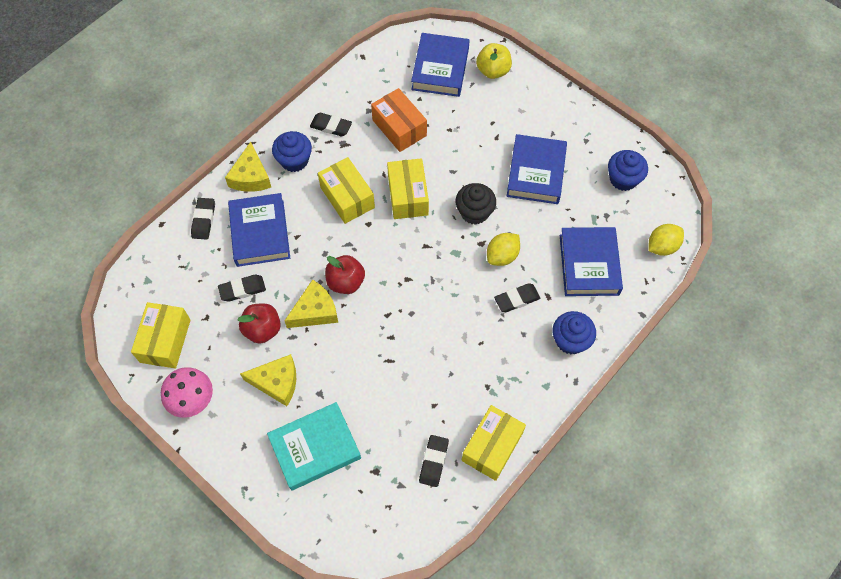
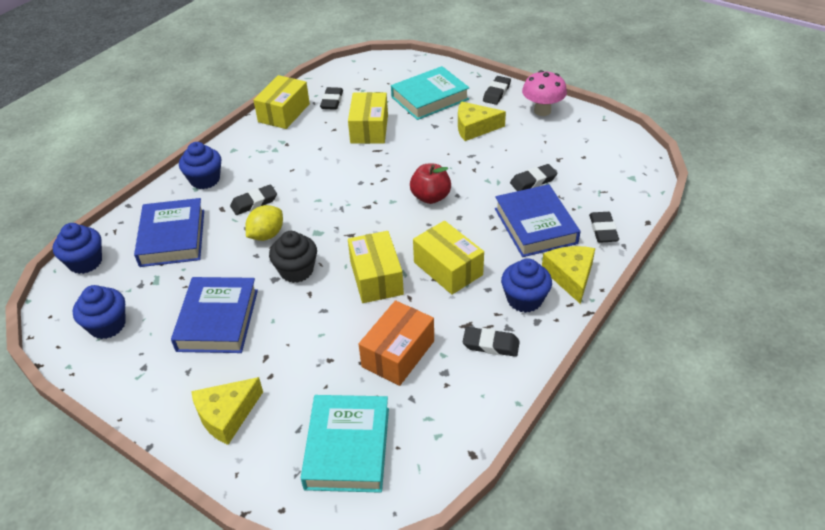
camera: 175 degrees right, 20 degrees down
(165, 341) = (587, 141): yellow box -> yellow box (369, 129)
(233, 445) = (496, 93): none -> black eraser
(262, 329) = (501, 157): red apple -> none
(315, 311) = (455, 174): yellow cheese -> yellow cheese (227, 415)
(399, 128) = (398, 353): orange box -> orange box turned 75 degrees clockwise
(440, 69) = (347, 448): blue book -> turquoise book
(493, 71) = (265, 454): yellow apple -> none
(662, 246) = (85, 262): yellow lemon -> blue cupcake

